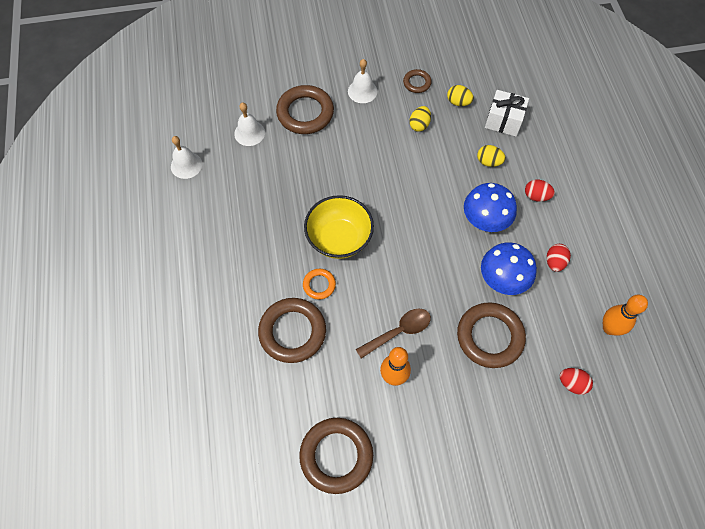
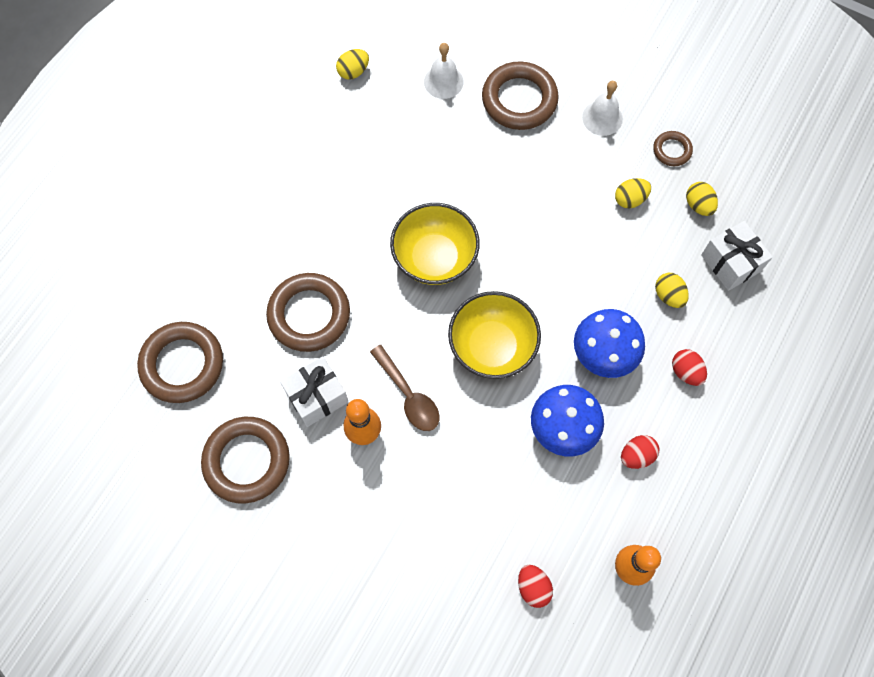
camera: 40 degrees right, 5 degrees up
(186, 165) = (353, 72): white bell -> yellow egg
(319, 285) = (374, 289): orange ring -> none
(344, 378) = (317, 397): none -> white gift
(399, 332) = (408, 395): brown spoon -> brown spoon turned 45 degrees clockwise
(420, 264) = (492, 347): none -> yellow bowl
(490, 337) = (494, 473): brown ring -> brown ring (182, 364)

